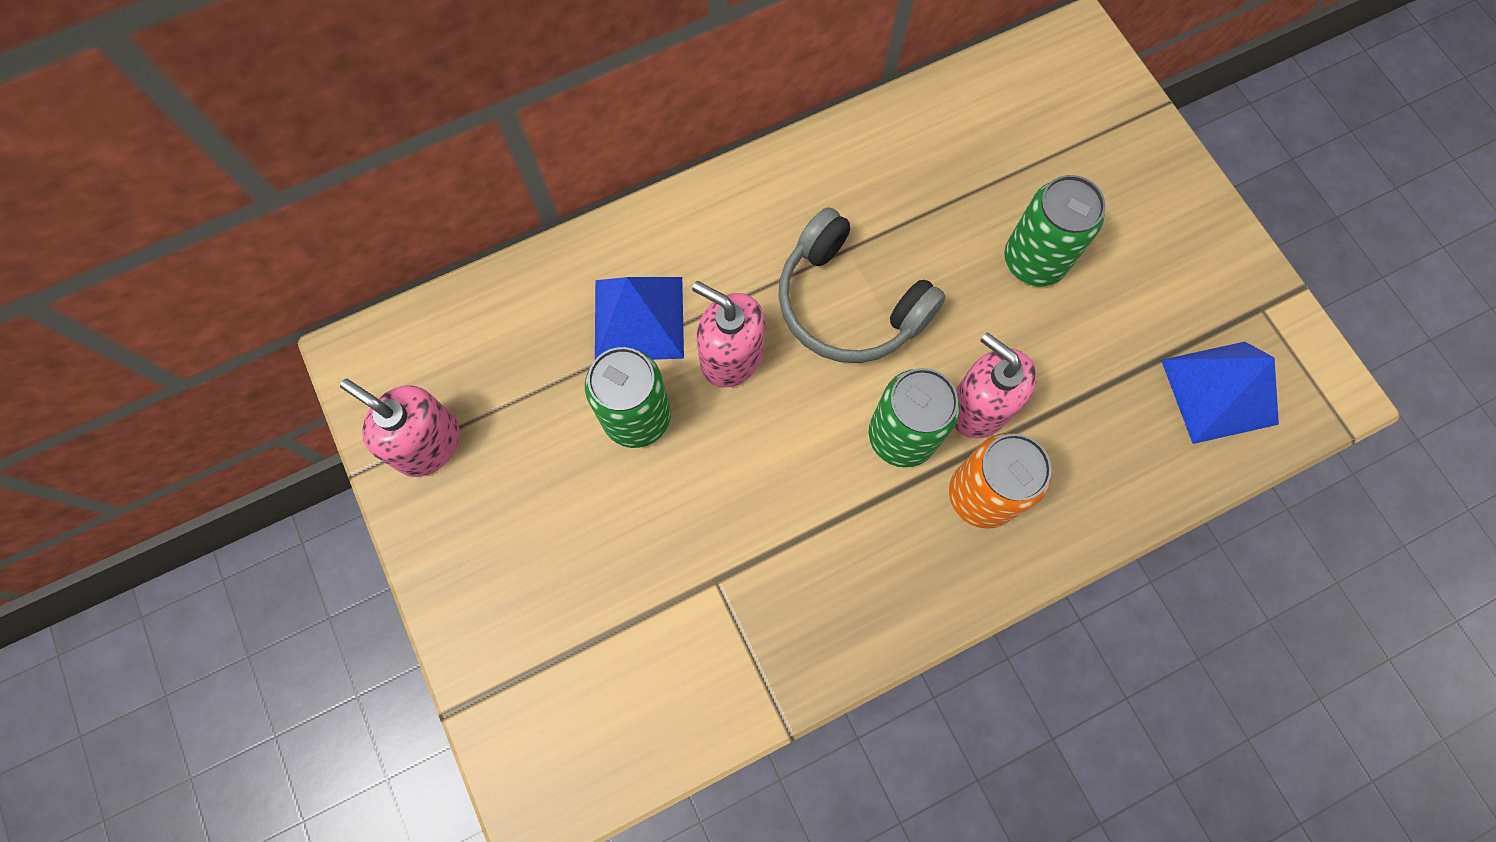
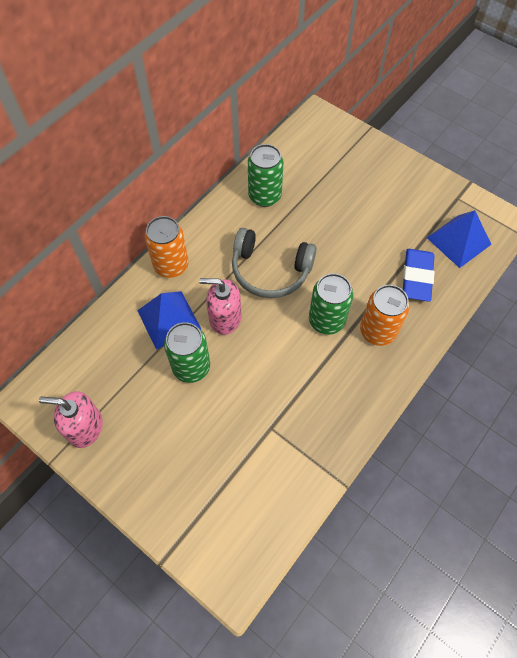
camera: 25 degrees left, 10 degrees down
(686, 224) = (171, 265): none -> orange can
(979, 407) = (356, 292): pink soap dispenser -> none
(1034, 261) = (347, 217): green can -> green can (265, 196)
(1103, 427) = (417, 277): none -> blue eraser

